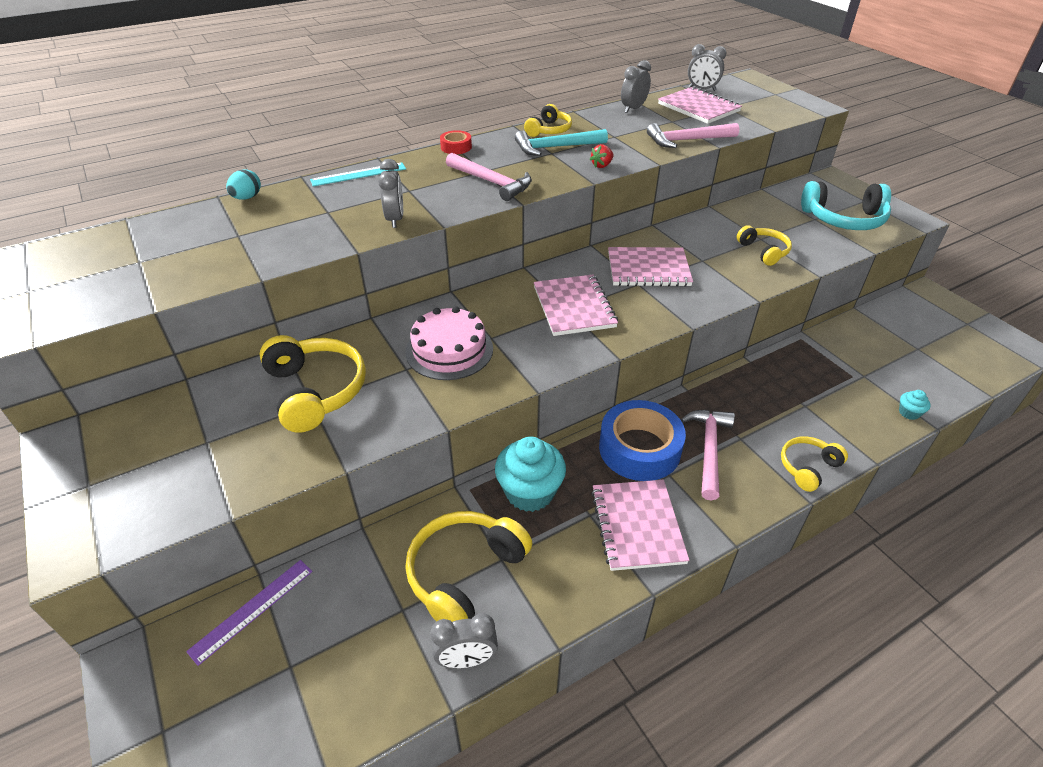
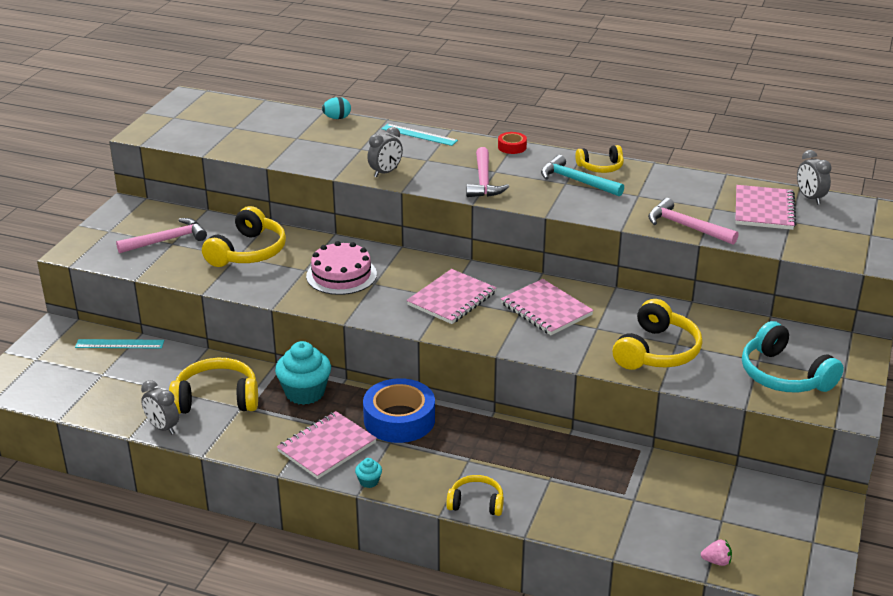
camera: 50 degrees right, 10 degrees down
(252, 610) = (119, 344): purple ruler -> turquoise ruler
(602, 165) = (578, 209): red strawberry -> none
(633, 109) = (705, 184): grey clock -> none
(708, 449) = (437, 450): pink hammer -> pink hammer (167, 240)
(763, 251) = (657, 351): yellow headphones -> yellow headphones, size x1.70
(909, 413) = (614, 537): turquoise cupcake -> turquoise cupcake (369, 481)
(969, 378) = (716, 561): none -> pink strawberry

